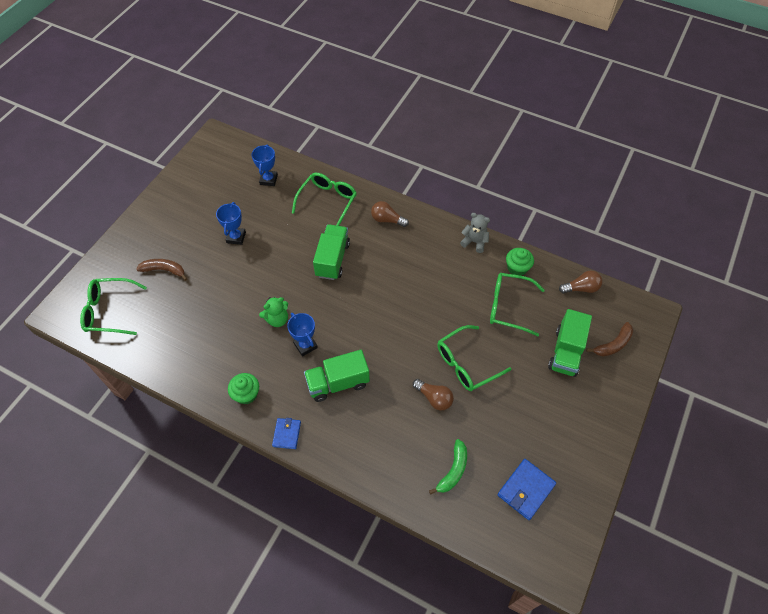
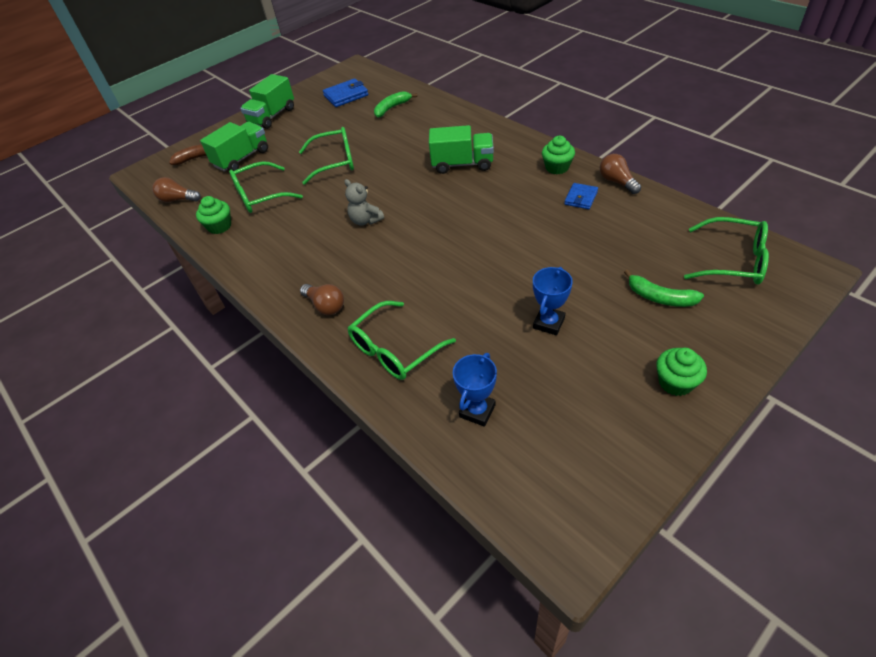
camera: 155 degrees left, 10 degrees down
(161, 216) = (675, 382): none -> green cupcake
(164, 270) = (660, 297): brown banana -> green banana
(277, 319) = (510, 220): green teddy bear -> none
(287, 434) = (522, 139): blue wallet -> blue wallet (581, 198)
(305, 345) = (485, 194): blue trophy -> none
(332, 259) = (421, 270): green truck -> green truck (272, 116)
(434, 398) = (379, 145): brown light bulb -> brown light bulb (617, 182)
(474, 242) = (240, 259): grey teddy bear -> grey teddy bear (365, 220)
(508, 307) = (260, 196): green glasses -> green glasses turned 120 degrees clockwise

